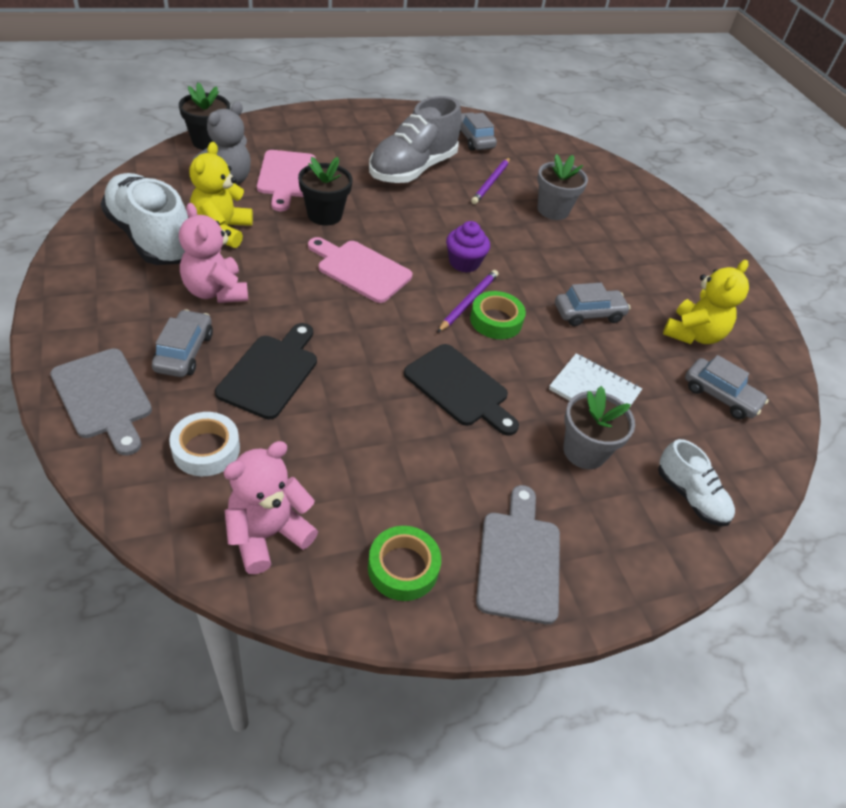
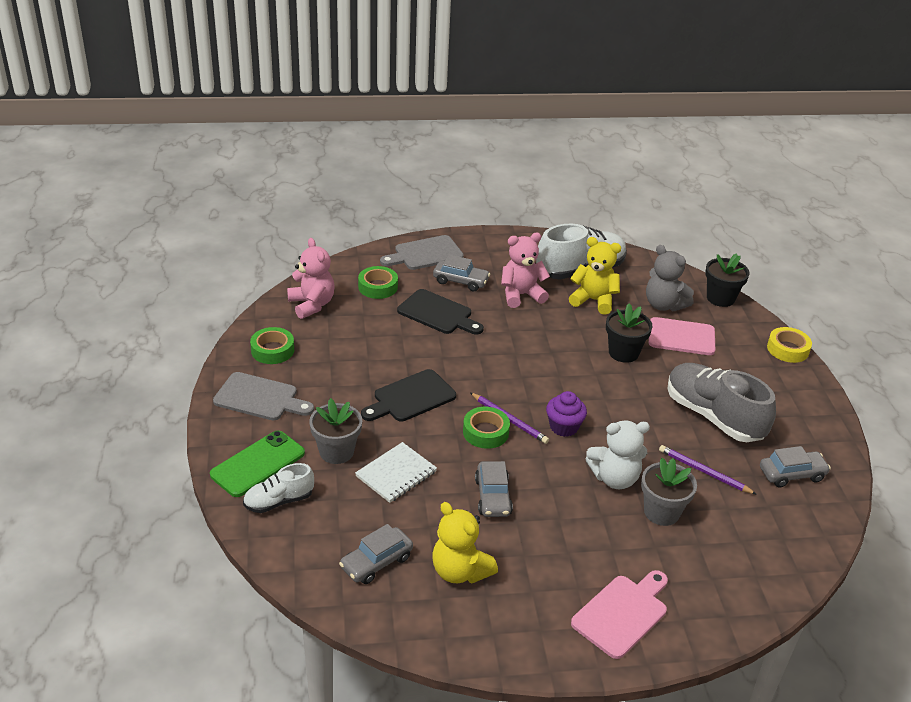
camera: 105 degrees right, 10 degrees down
(206, 449) = (378, 287): white tape -> green tape
(295, 115) = (787, 349): none -> yellow tape
(360, 269) = (550, 365): pink cutting board -> pink cutting board (622, 613)
(524, 233) = (614, 478): none -> white teddy bear
(643, 532) = (258, 464): none -> green phone

